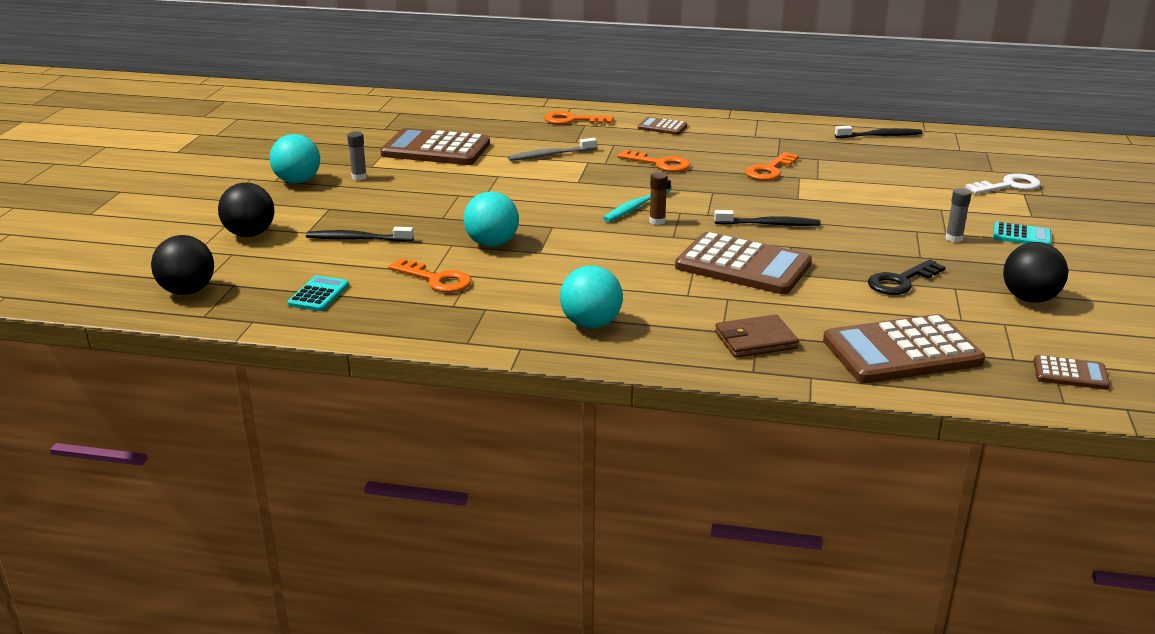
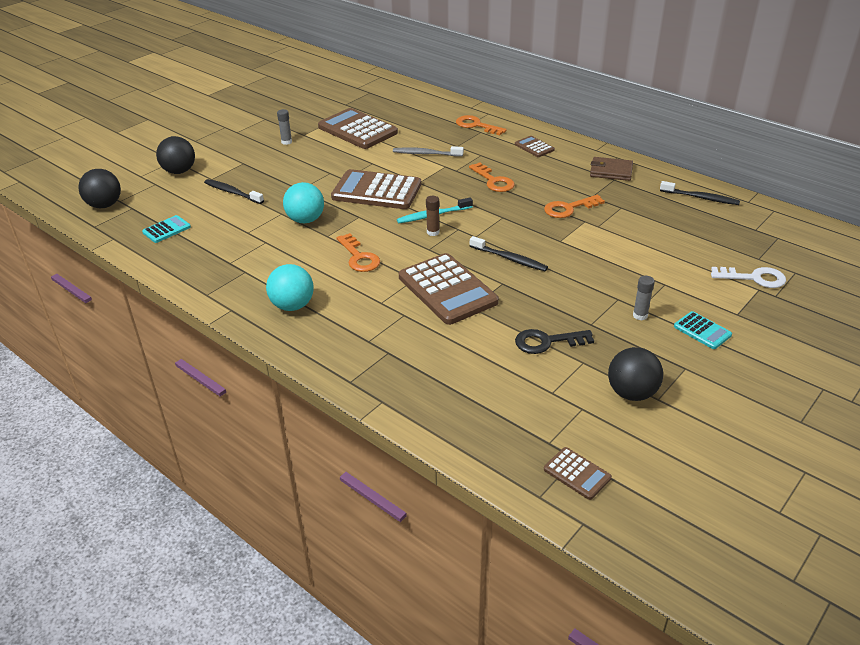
camera: 30 degrees right, 10 degrees up
(297, 181) = (248, 136): turquoise ball -> none
(436, 279) = (242, 239): orange key -> orange key (359, 257)
(755, 340) = (381, 357): brown wallet -> brown wallet (611, 171)
(902, 351) = (471, 404): brown calculator -> brown calculator (376, 191)

